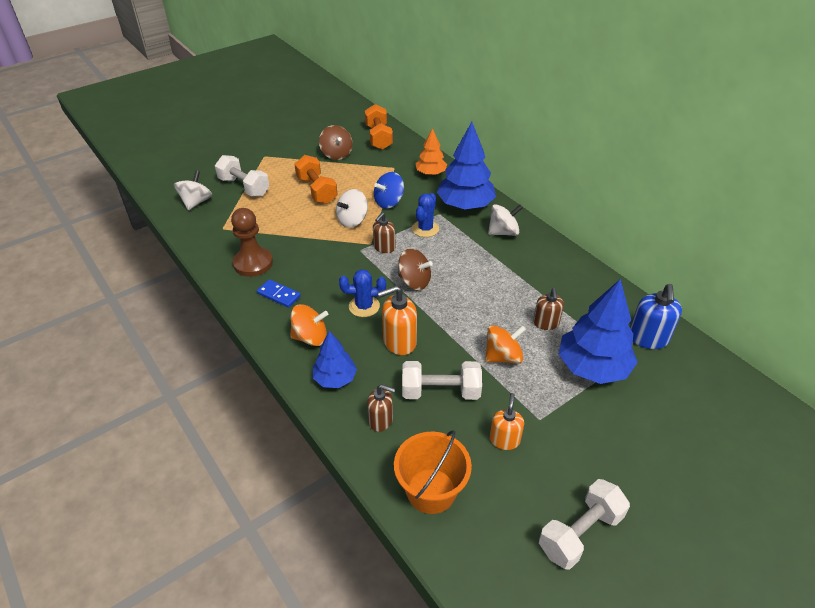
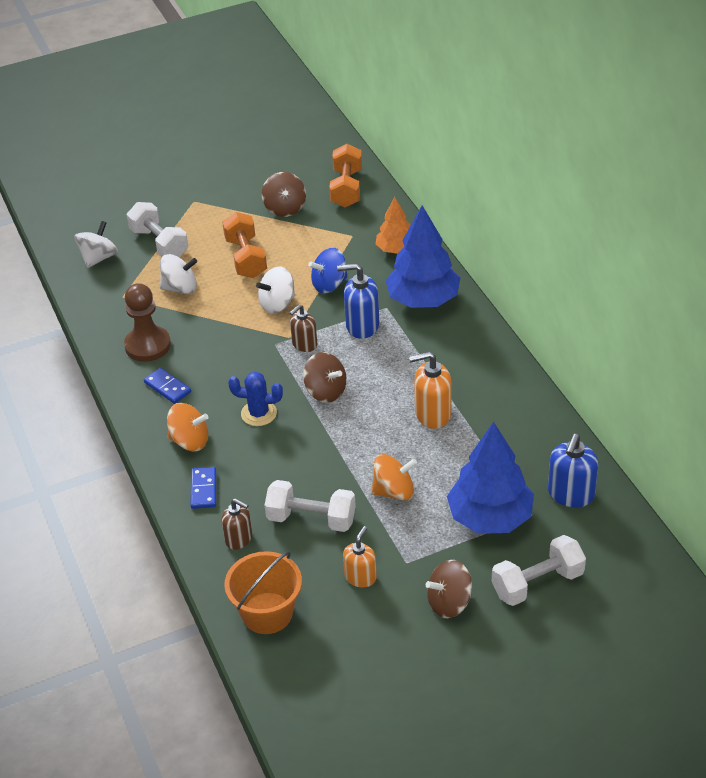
camera: 15 degrees right, 0 degrees up
(335, 379) = (204, 489): blue tree -> blue domino
(399, 342) = (285, 459): orange soap dispenser -> orange soap dispenser (432, 414)
(425, 229) = (362, 326): blue cactus -> blue soap dispenser
(503, 232) = (456, 342): white spinning top -> white spinning top (180, 288)
(546, 323) = (459, 461): brown soap dispenser -> none
(580, 533) = (400, 674): white dumbbell -> white dumbbell (537, 583)
(593, 452) = (449, 603): none -> brown spinning top

